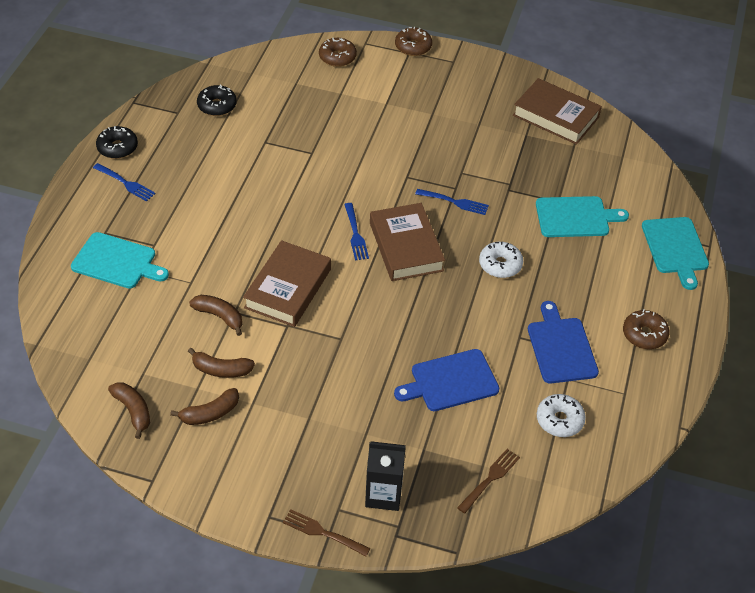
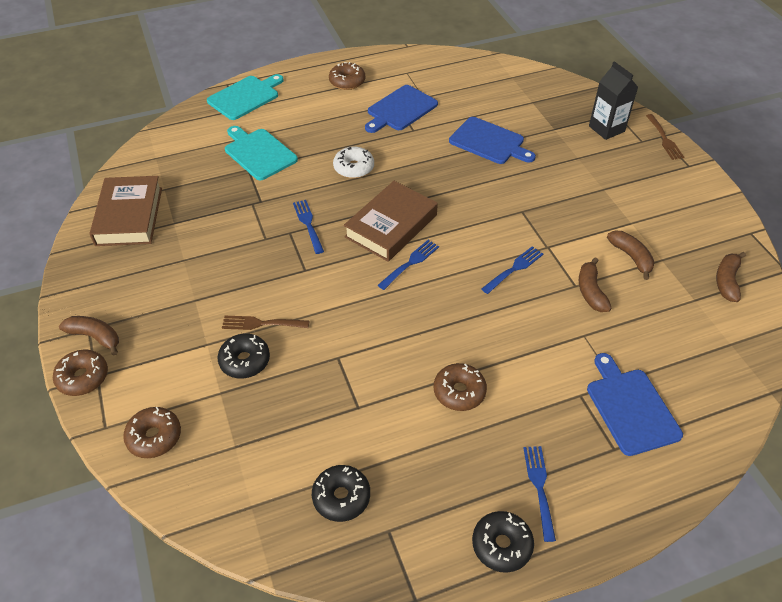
camera: 125 degrees left, 0 degrees up
(117, 262) = (630, 408): turquoise cutting board -> blue cutting board
(210, 413) = (669, 238): brown banana -> brown banana (95, 337)
(223, 191) = (459, 392): none -> brown donut
(288, 288) = (514, 269): brown book -> blue fork
(354, 113) = (245, 361): none -> black donut
(490, 479) = (537, 95): brown fork -> brown fork (261, 323)
(559, 420) = (460, 87): white donut -> none

